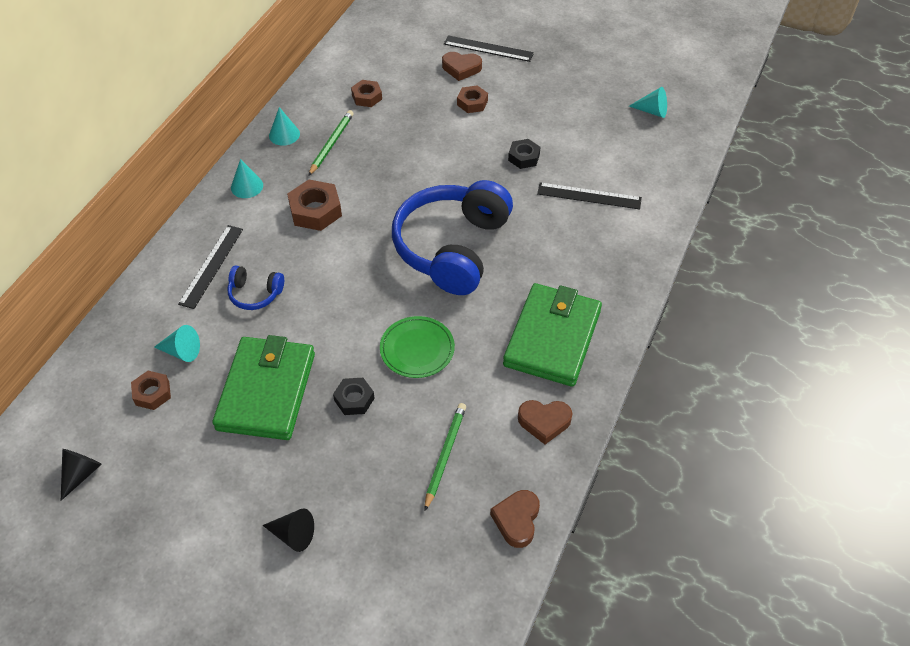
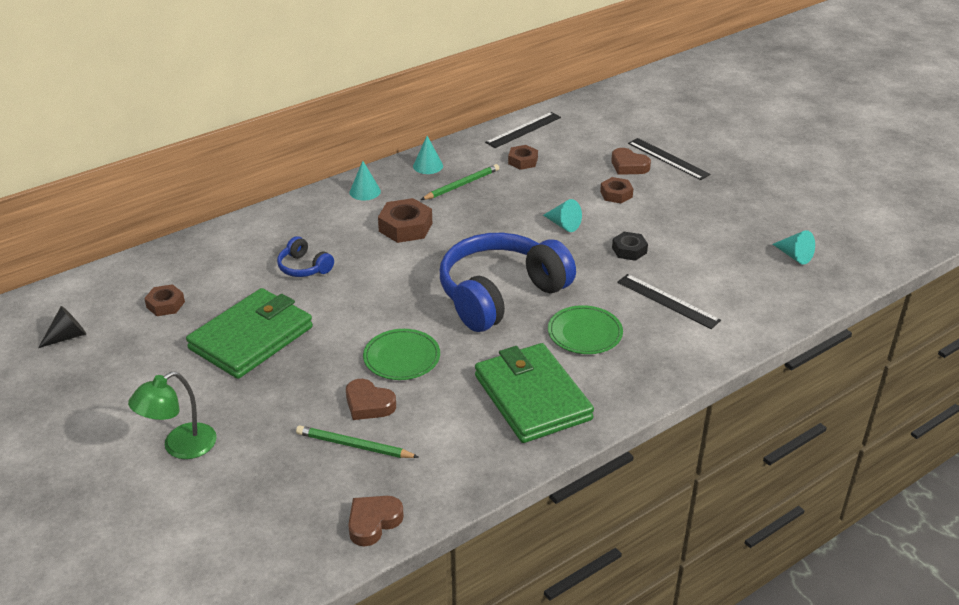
camera: 30 degrees right, 15 degrees down
(182, 351) = (212, 285): turquoise cone -> turquoise cone (563, 224)
(211, 266) = (288, 236): black ruler -> black ruler (523, 130)
(293, 535) = (180, 447): black cone -> green lamp
(354, 399) = (316, 372): black nut -> none
(445, 455) = (354, 445): green pencil -> green pencil turned 120 degrees counterclockwise
(544, 422) = (466, 458): brown heart -> brown heart (368, 404)
(547, 256) = (585, 333): none -> green plate
(552, 338) = (532, 397): green wallet -> green wallet turned 75 degrees counterclockwise

